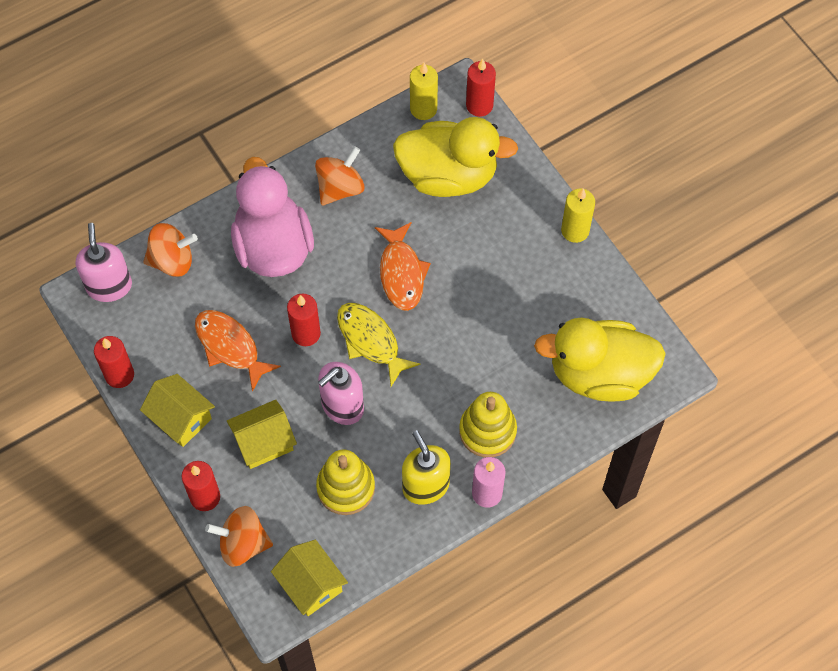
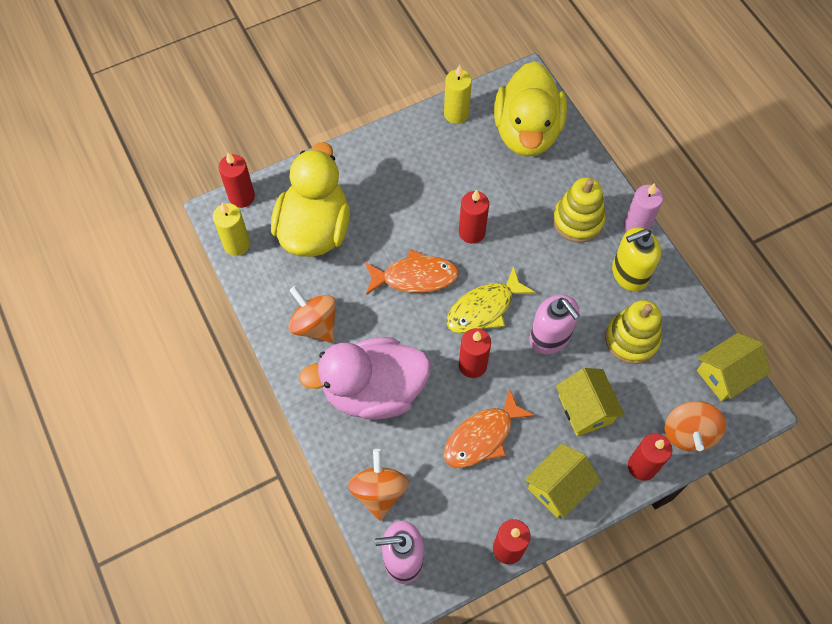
camera: 85 degrees left, 0 degrees up
(460, 324) = (472, 232): none -> red candle
(575, 230) = (386, 134): yellow candle -> yellow candle (456, 114)

